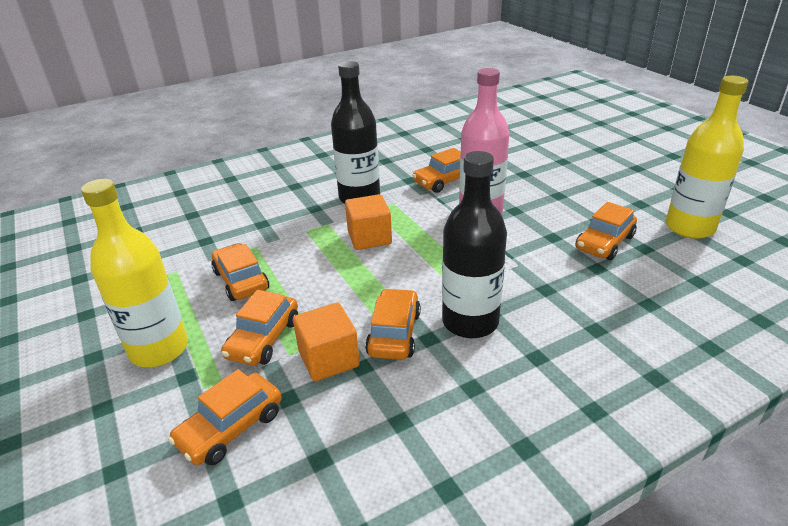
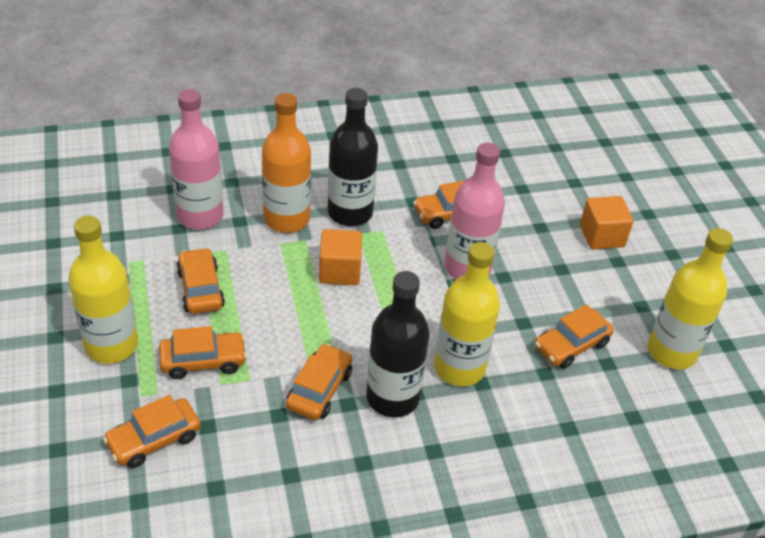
camera: 10 degrees right, 10 degrees up
(223, 228) = (200, 216): none -> pink bottle
(263, 339) = (203, 361): orange car -> orange car turned 135 degrees counterclockwise
(305, 213) = (286, 219): none -> orange bottle
(329, 359) = (253, 399): orange cube -> orange cube (602, 236)
(518, 282) = (459, 368): none -> yellow bottle

